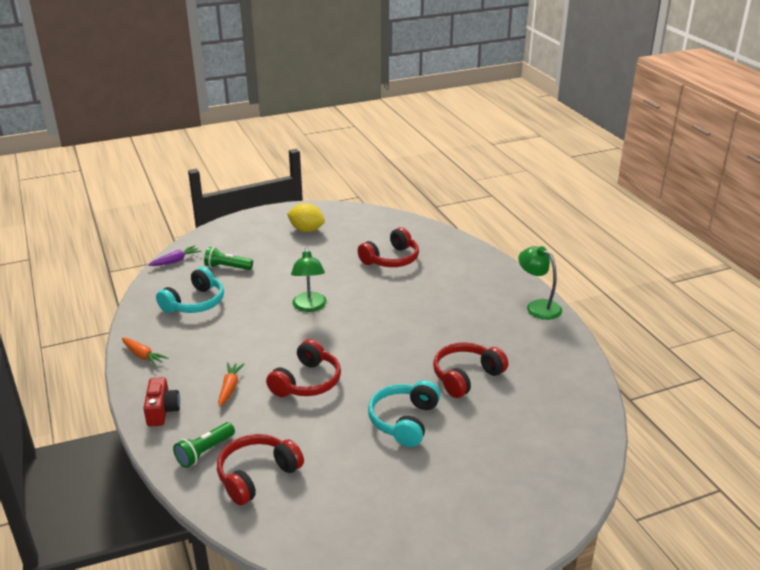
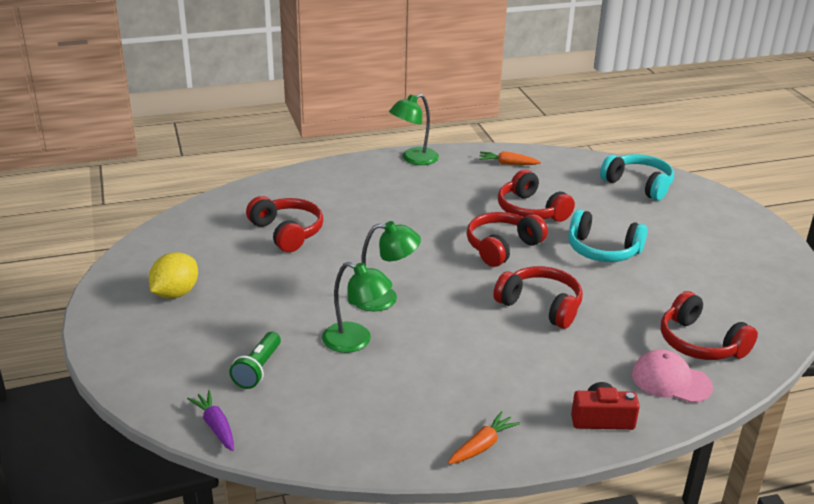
camera: 85 degrees left, 0 degrees up
(195, 303) = (351, 400): turquoise headphones -> turquoise headphones (638, 185)
(205, 452) = (671, 380): green flashlight -> pink cap
(230, 388) = (553, 363): orange carrot -> orange carrot (507, 164)
(257, 299) = (356, 341): none -> green lamp
(395, 360) = (502, 247): none -> red headphones

